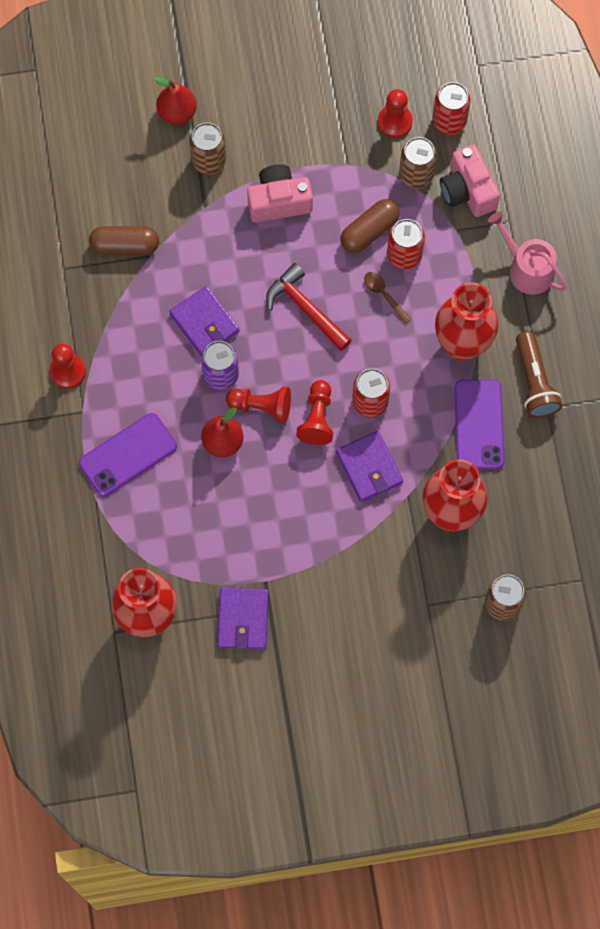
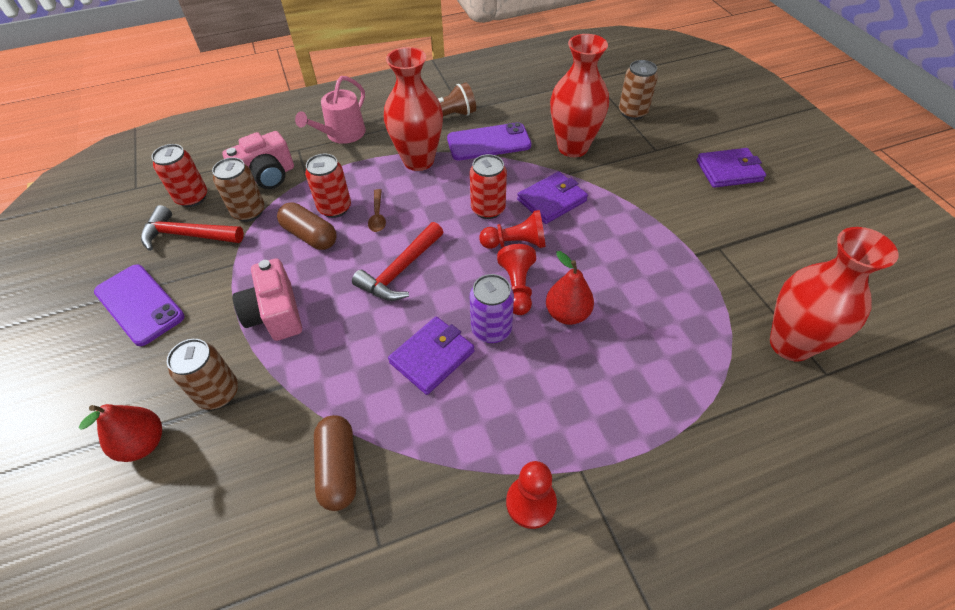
camera: 100 degrees left, 20 degrees down
(128, 455) = (617, 404): purple phone -> purple phone (139, 304)
(243, 619) = (742, 264): purple wallet -> purple wallet (729, 171)
(384, 295) = (377, 215): brown spoon -> brown spoon turned 45 degrees counterclockwise
(395, 122) = (187, 235): red pawn -> red hammer

